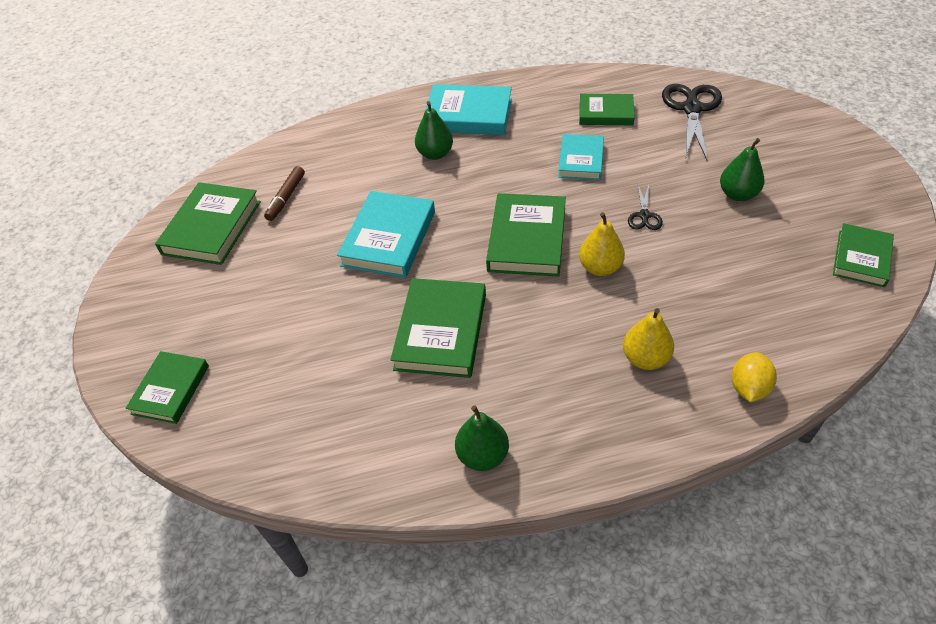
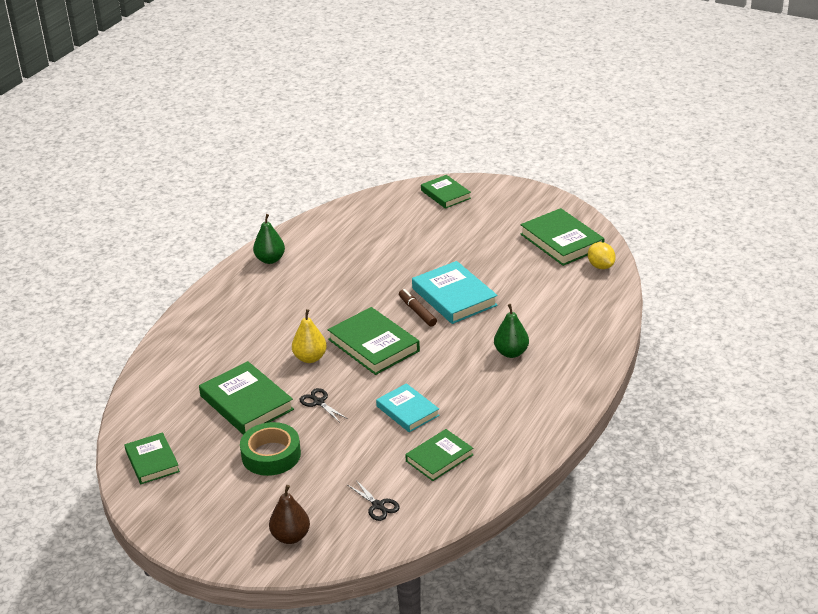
camera: 130 degrees right, 15 degrees down
(286, 198) = (552, 276): brown marker -> brown marker (417, 312)
(441, 331) = (356, 282): green book -> green book (246, 403)
(468, 115) = (536, 391): turquoise book -> none
(645, 358) = (235, 334): yellow pear -> none
(691, 108) = (378, 506): black scissors -> black scissors, size x0.50
(738, 194) = (271, 455): green pear -> green tape
(749, 388) = (168, 354): yellow lemon -> yellow lemon (601, 266)
(782, 125) = (291, 537): none -> brown pear

